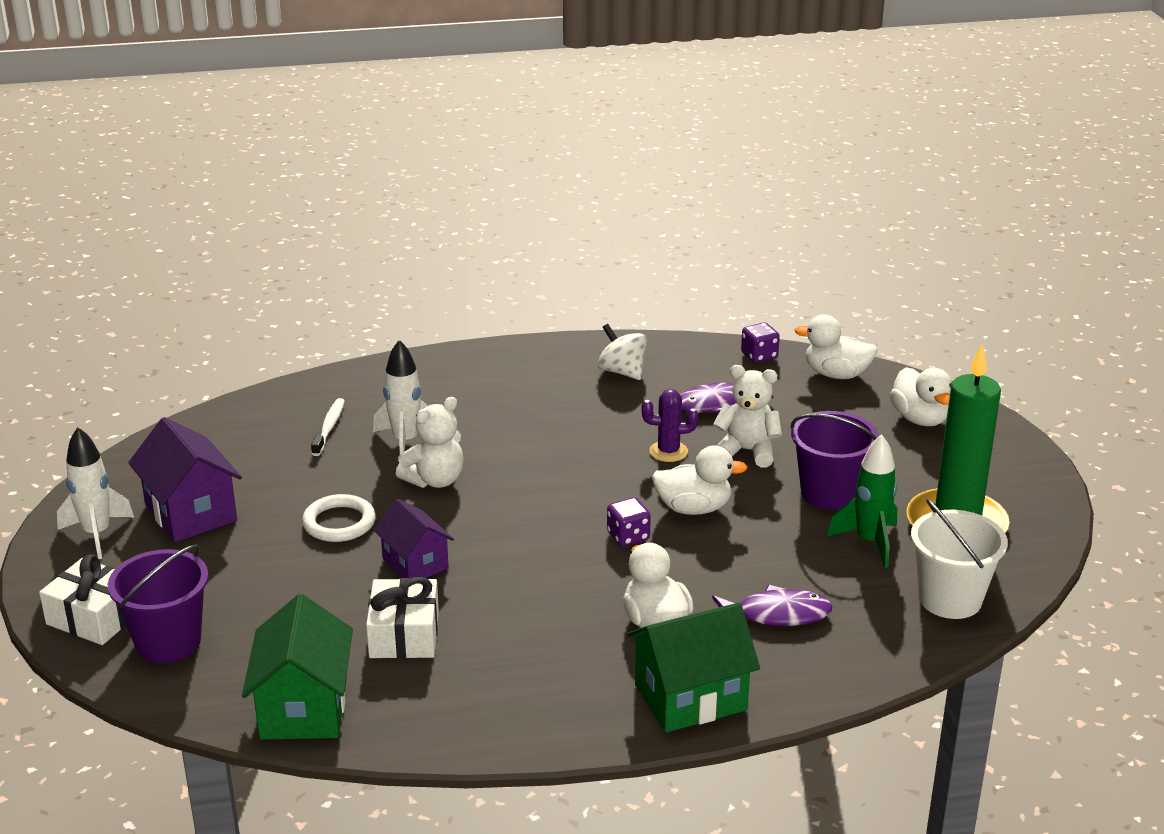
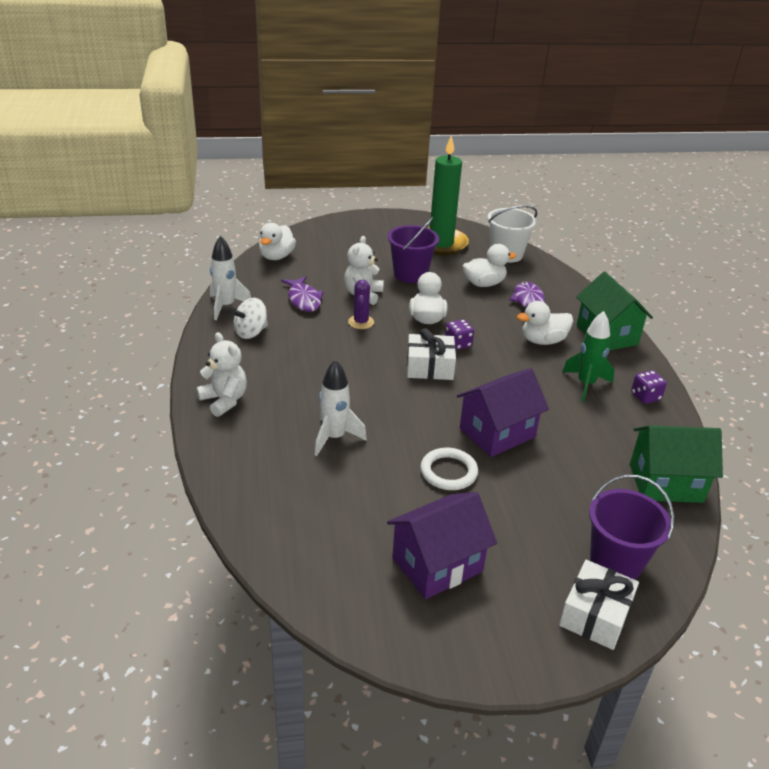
camera: 90 degrees left, 5 degrees up
(97, 534) = (474, 631): white rocket -> white rocket (226, 306)
(329, 428) = (306, 482): white toothbrush -> none
(404, 634) = (577, 438): white gift -> white gift (429, 367)
(415, 563) = (497, 433): purple house -> purple house, size x1.52
(435, 480) = (391, 423): white teddy bear -> white teddy bear (224, 400)
(759, 355) = (244, 279): purple dice -> purple dice (645, 396)
(869, 542) = (458, 269): green rocket -> green rocket (586, 384)
(920, 419) = (334, 239): white duck -> white duck (484, 284)

